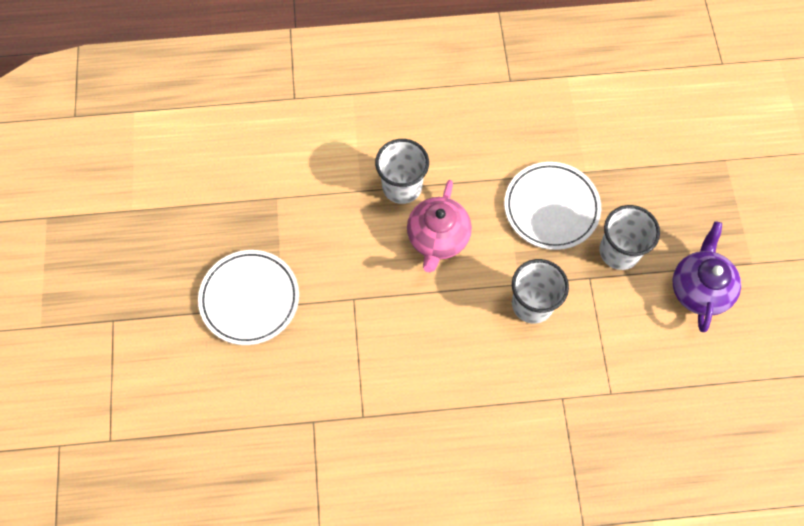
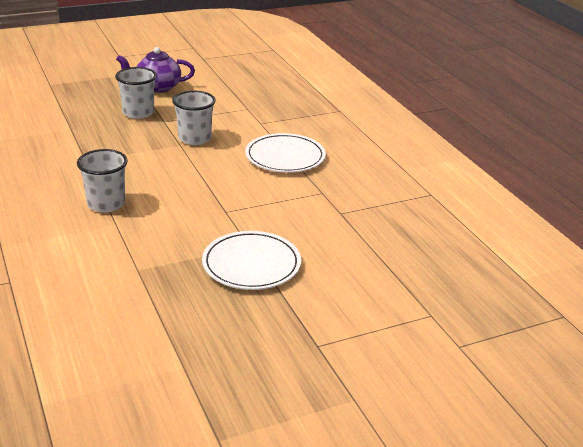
camera: 110 degrees left, 35 degrees down
(438, 238) = (153, 181): pink teapot -> none
(551, 207) = (108, 139): white plate -> white plate (285, 157)

